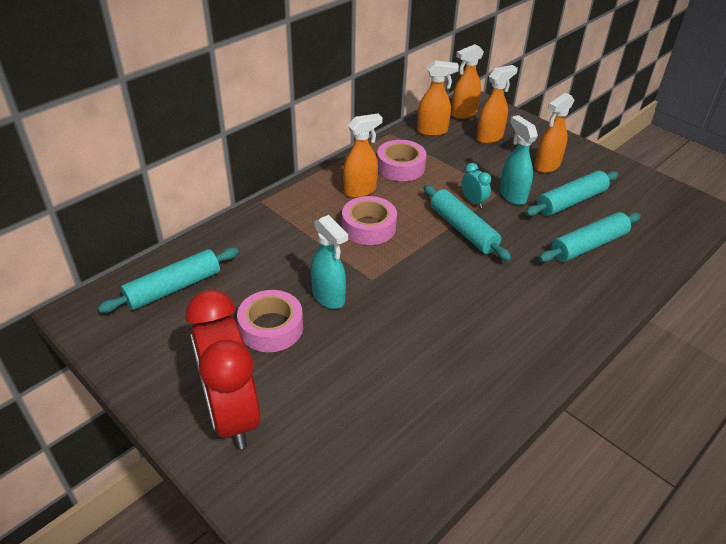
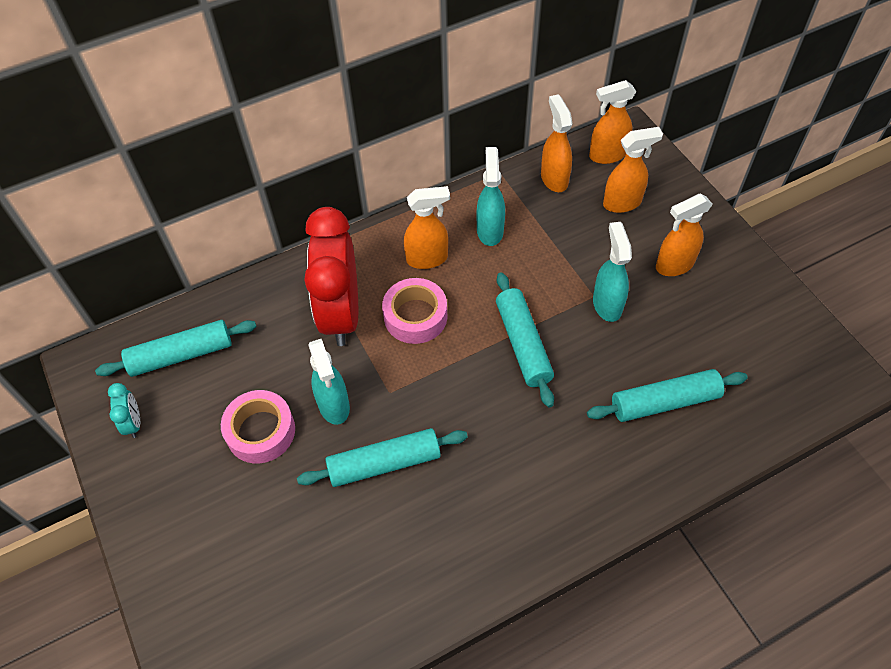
camera: 20 degrees right, 15 degrees up
(232, 414) = (187, 528): red clock -> red clock (340, 314)
(400, 167) = (490, 230): pink tape -> turquoise spray bottle
(432, 131) = (554, 179): orange spray bottle -> orange spray bottle turned 120 degrees counterclockwise
(473, 201) = (554, 304): turquoise clock -> turquoise clock (134, 423)
(570, 201) = (676, 329): turquoise rolling pin -> turquoise rolling pin (384, 463)

